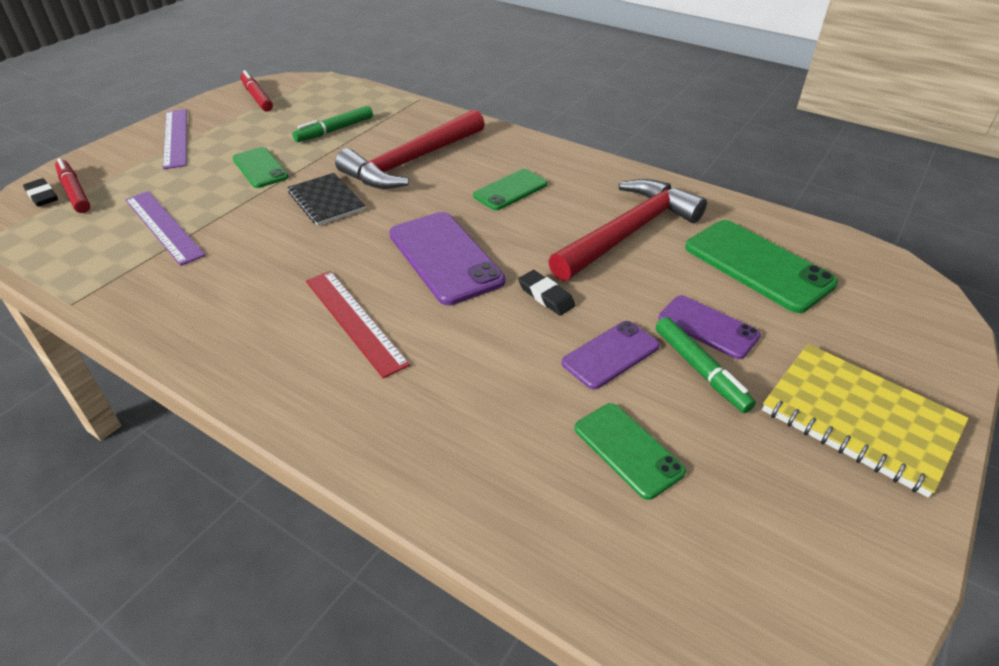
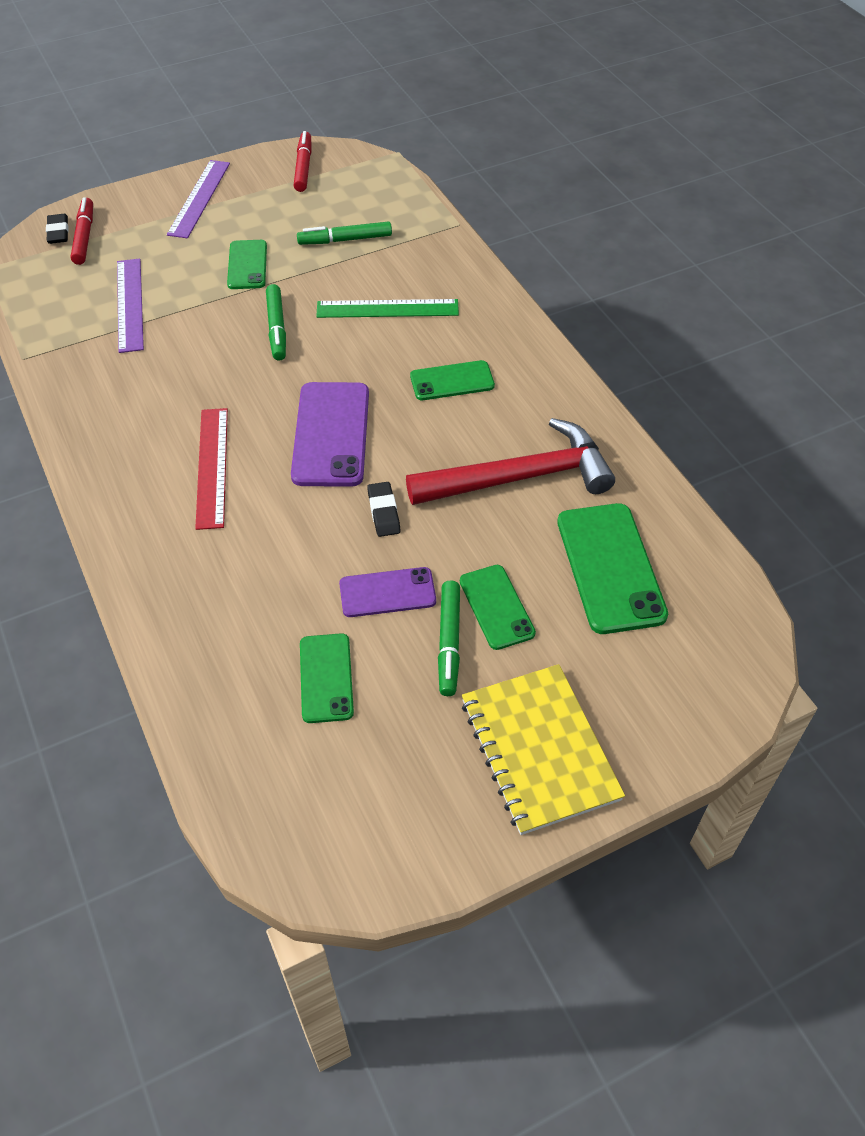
camera: 30 degrees right, 10 degrees up
(326, 201) = (277, 328): black notebook -> green marker
(412, 161) = (387, 309): red hammer -> green ruler
(708, 327) = (496, 607): purple phone -> green phone

